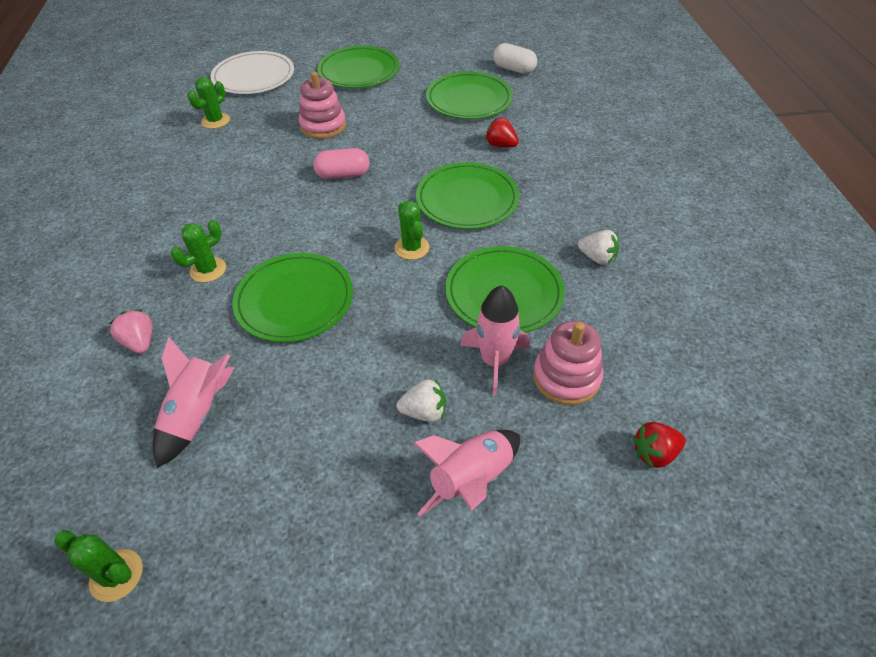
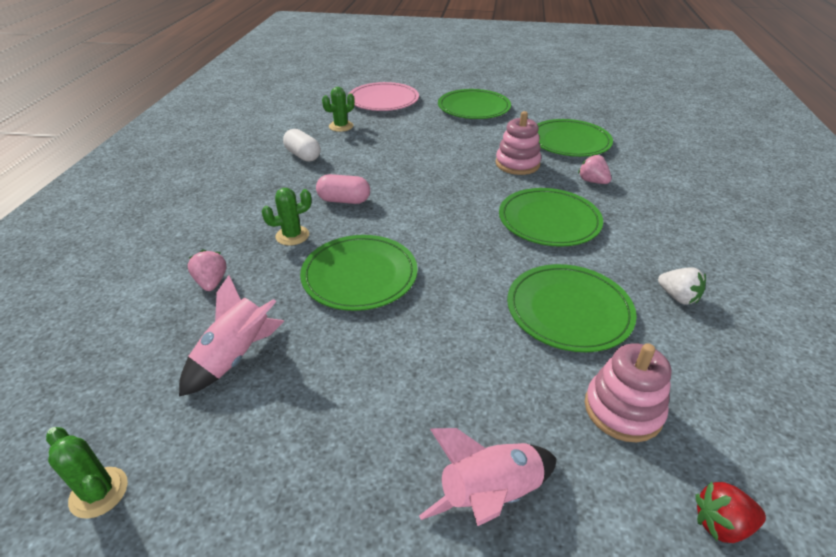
camera: 15 degrees right, 10 degrees down
(254, 77) = (383, 100): white plate -> pink plate
(323, 126) = (430, 142): pink stacking toy -> pink stacking toy (517, 164)
(343, 175) = (436, 182): pink capsule -> pink capsule (344, 200)
(412, 248) = (484, 252): green cactus -> none
(424, 412) = (456, 408): white strawberry -> none
(494, 361) = (544, 374): pink rocket -> none
(500, 145) = (592, 181): red strawberry -> pink strawberry
(514, 69) = (618, 124): white capsule -> white capsule (303, 155)

